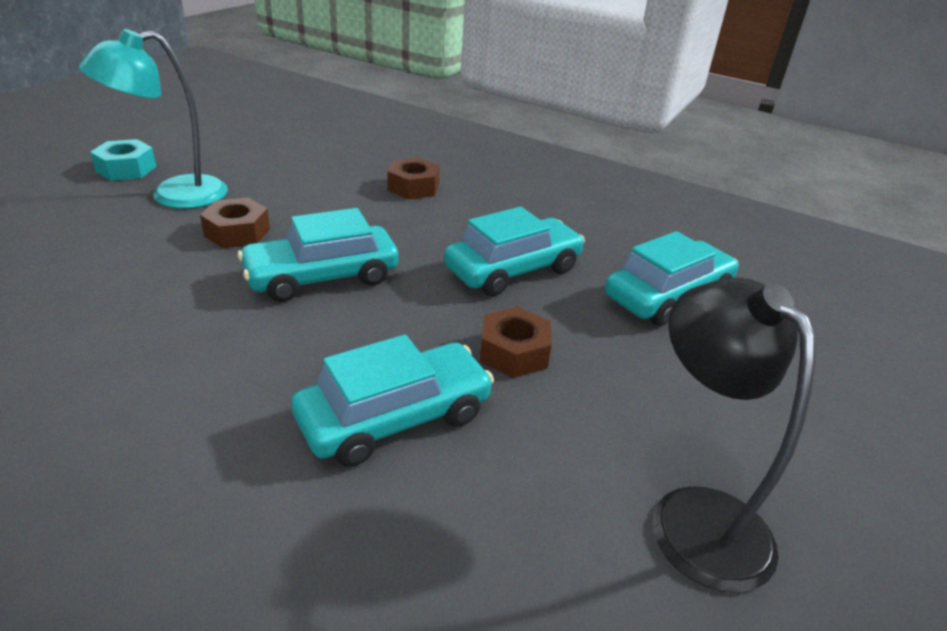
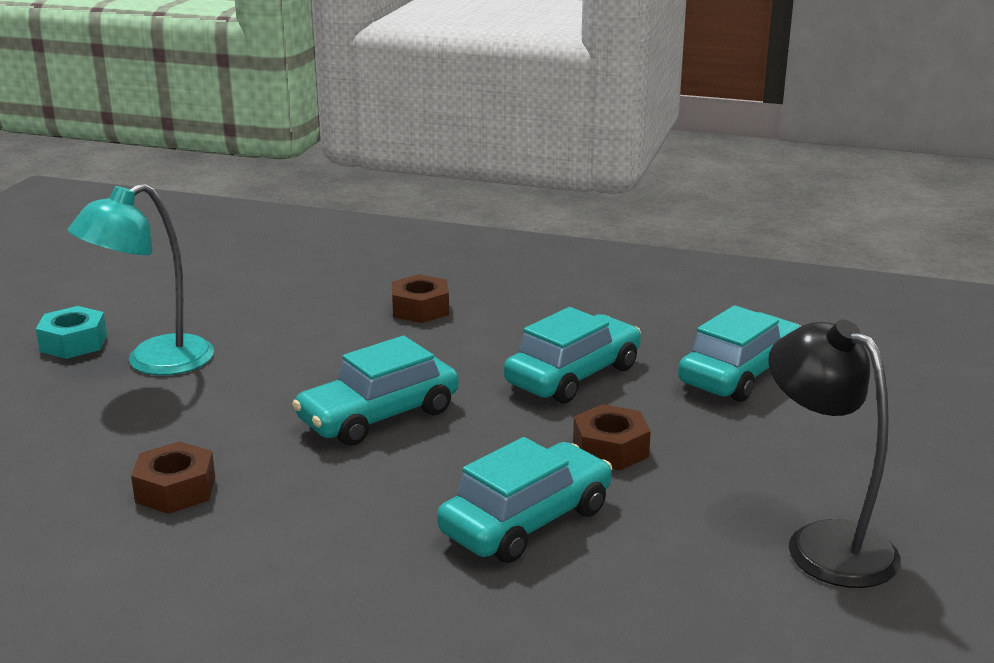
camera: 10 degrees left, 10 degrees down
(237, 232) = (256, 388): brown nut -> brown nut (175, 490)

